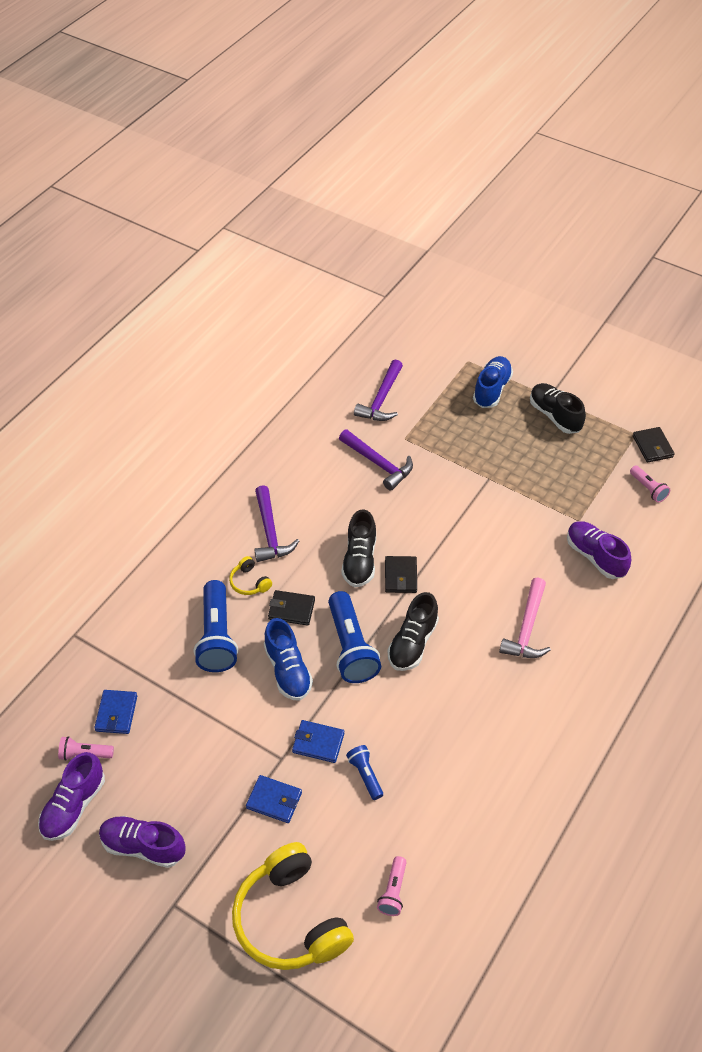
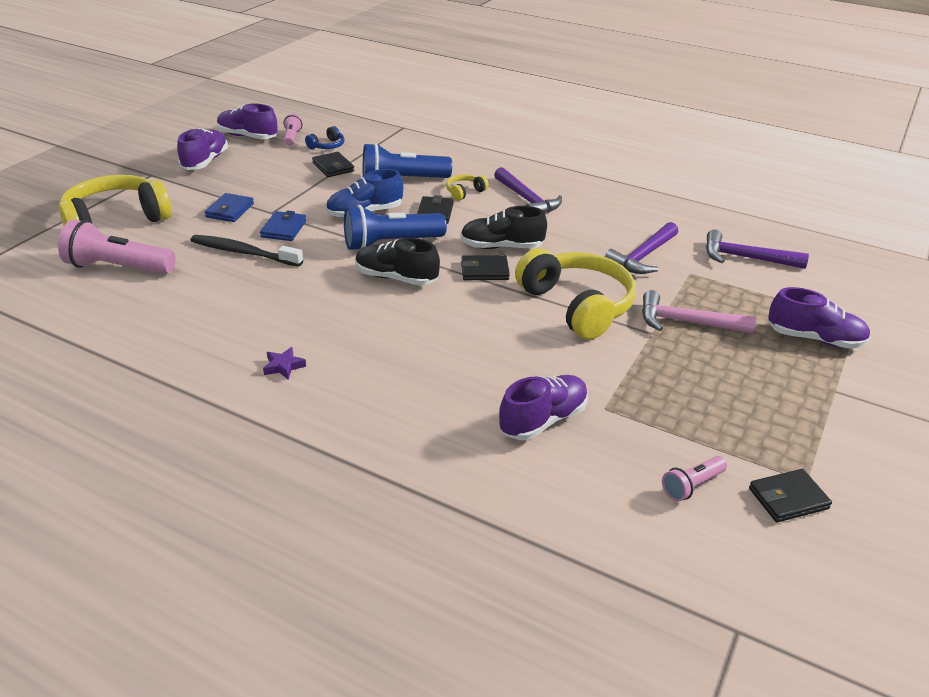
camera: 85 degrees right, 15 degrees down
(116, 713) = (327, 146): blue wallet -> blue headphones
(176, 704) = (333, 167): none -> black wallet
(270, 532) = (527, 200): purple hammer -> purple hammer turned 105 degrees counterclockwise
(365, 775) = (243, 253): blue flashlight -> black toothbrush
(393, 891) = (118, 268): pink flashlight -> pink flashlight, size x1.95
(453, 518) = (577, 305): none -> yellow headphones
(492, 389) = (814, 339): blue shoe -> purple shoe
(527, 628) = (419, 356): pink hammer -> pink hammer (686, 322)
(547, 723) = (283, 366): none -> purple star
(555, 416) = (797, 394): black shoe -> none

